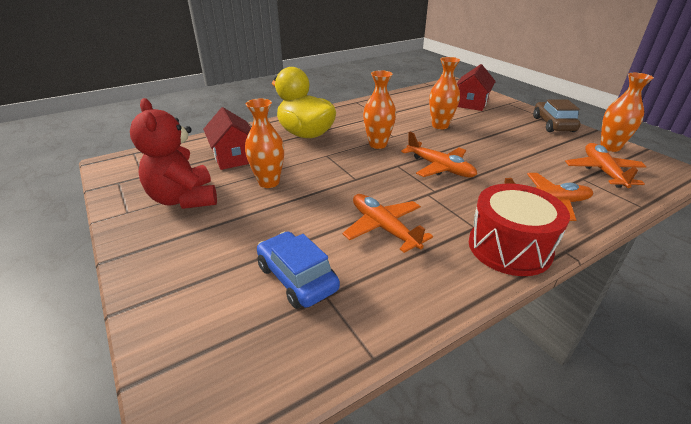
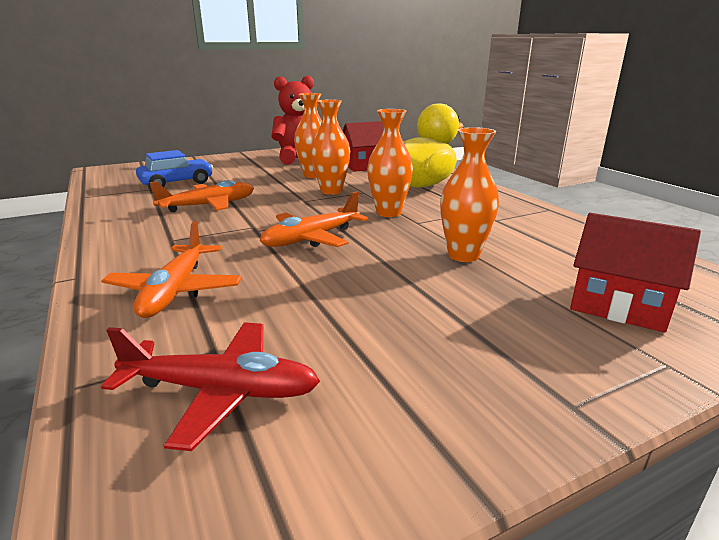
camera: 95 degrees right, 10 degrees down
(509, 247) = (120, 249): red drum -> none
(553, 124) = (514, 405): brown car -> none
(603, 171) = (220, 391): orange plane -> red plane
(610, 147) = (341, 472): orange vase -> orange vase (331, 191)

